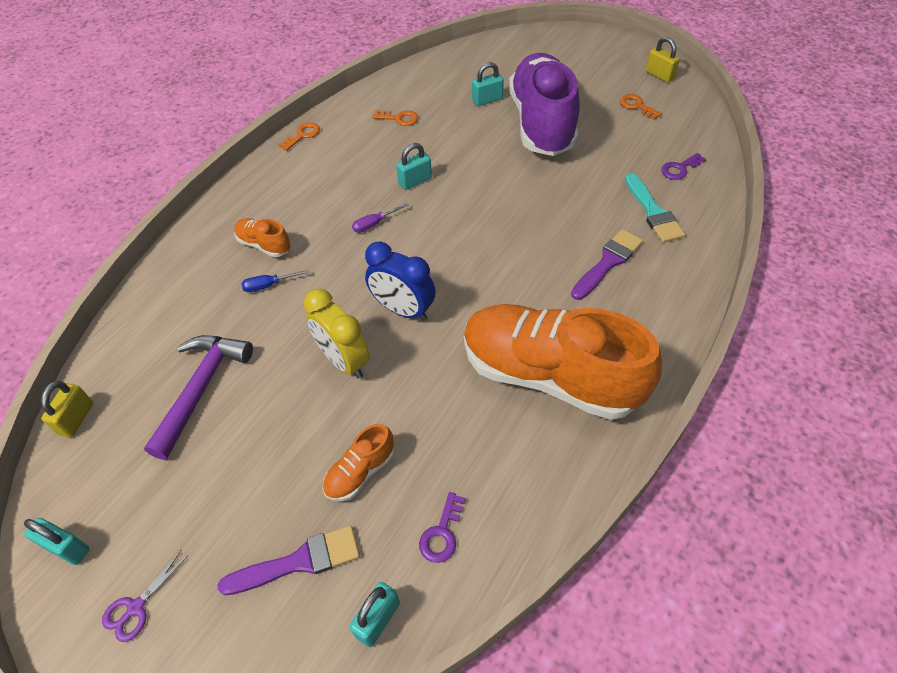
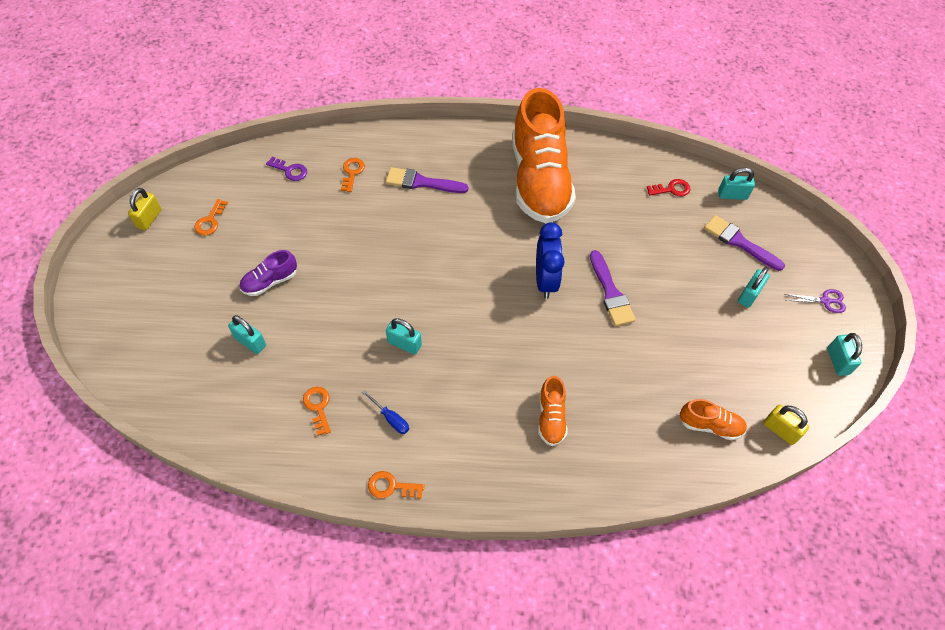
camera: 125 degrees left, 5 degrees up
(76, 419) = (780, 430): yellow padlock -> yellow padlock turned 60 degrees clockwise
(201, 389) = (696, 365): purple hammer -> none
(224, 510) = (749, 295): none -> turquoise padlock
(268, 285) = (587, 384): blue screwdriver -> blue screwdriver (390, 418)
(344, 361) = (610, 293): yellow clock -> purple brush
(360, 472) = (672, 242): orange shoe -> orange shoe (710, 425)
(374, 224) = (474, 346): purple screwdriver -> none
(442, 533) = (671, 189): purple key -> red key
(542, 123) = (270, 282): purple shoe -> purple shoe, size x0.42
(653, 212) = (352, 173): turquoise brush -> orange key

